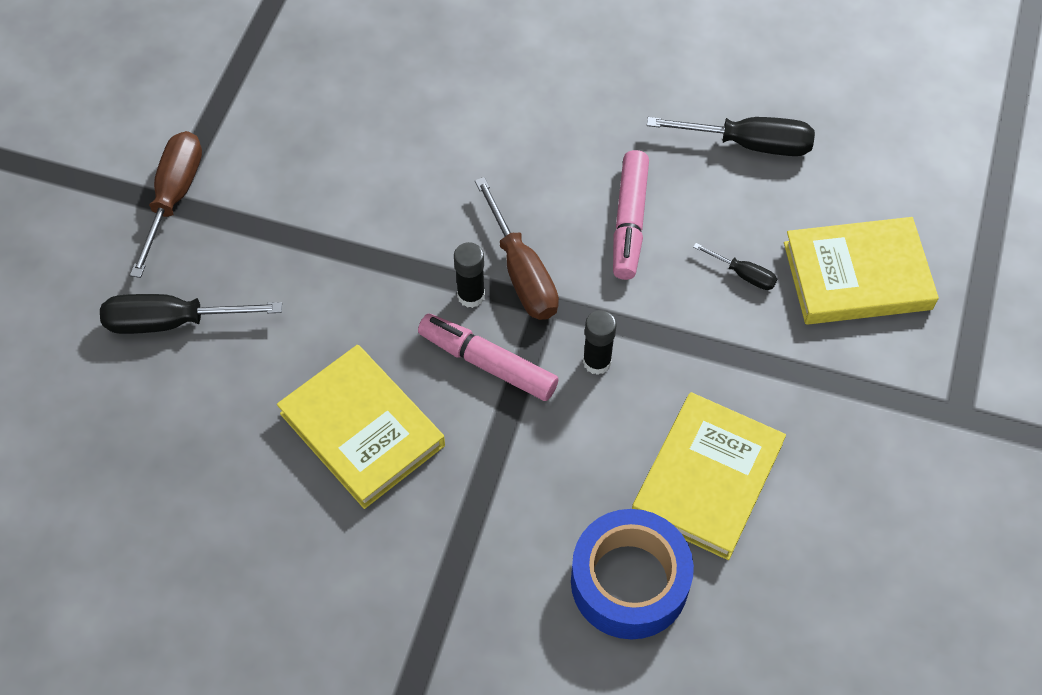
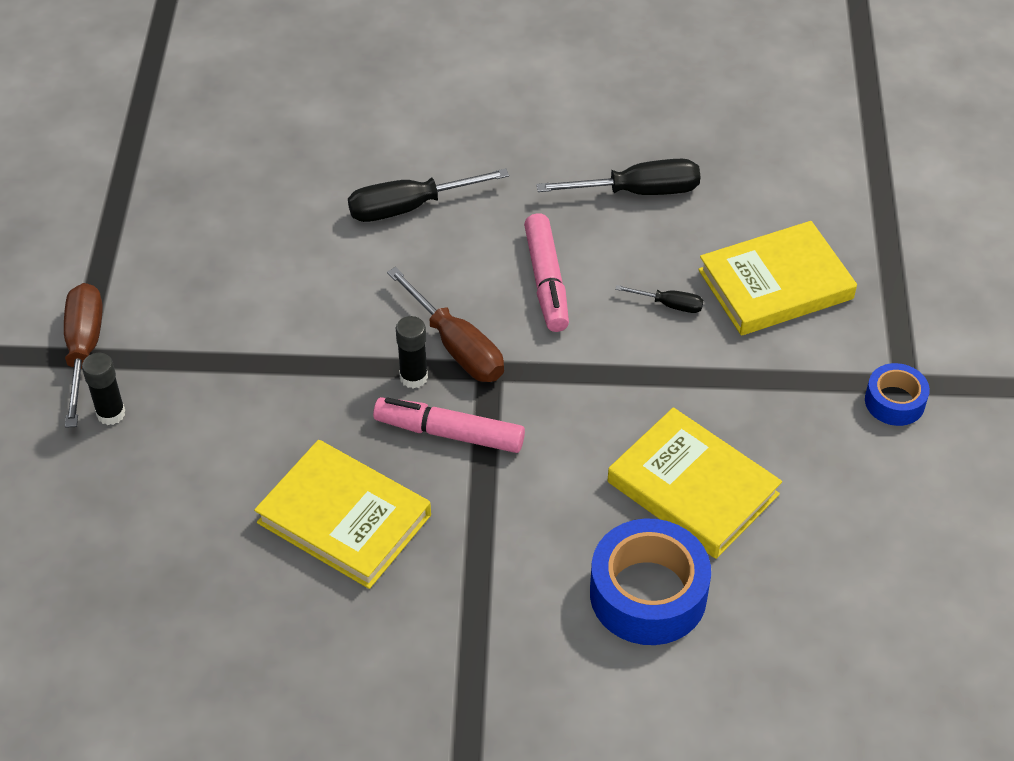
camera: 15 degrees left, 10 degrees down
(173, 322) = (119, 463): black screwdriver -> black screwdriver (409, 207)
(597, 362) = (555, 409): black glue stick -> black glue stick (111, 413)
(707, 479) = (693, 488): yellow book -> yellow book turned 60 degrees counterclockwise
(940, 433) = (894, 401): none -> blue tape

